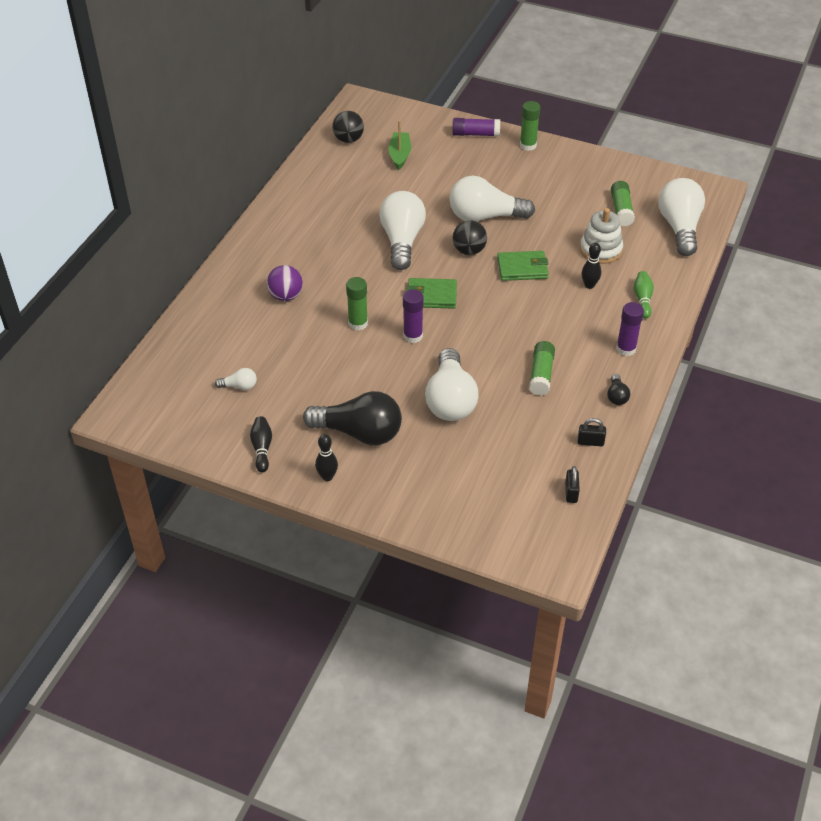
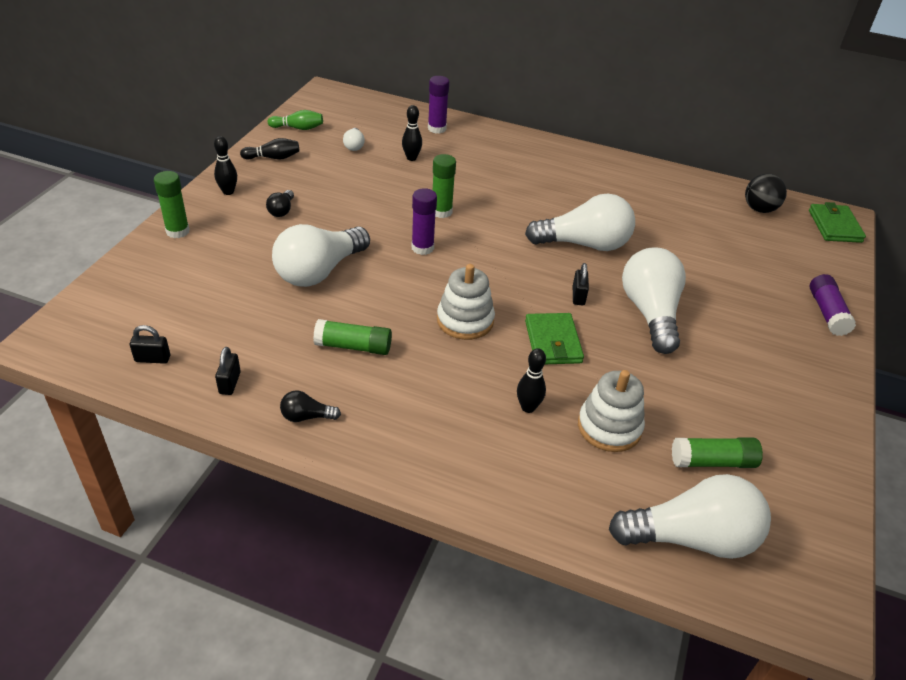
camera: 85 degrees right, 5 degrees down
(264, 343) = (411, 158): none -> black bowling pin
(286, 296) = (480, 169): purple ball -> none
(359, 433) = (282, 210): black light bulb -> black light bulb, size x0.43
(399, 155) = (747, 246): green boat -> none
(431, 296) = (490, 263): green wallet -> green wallet (834, 226)
(450, 400) = (319, 271): white light bulb -> white light bulb turned 45 degrees counterclockwise
(469, 250) = (578, 296): black ball -> black padlock
(504, 313) = (465, 320): none -> white stacking toy
(528, 145) = (828, 364): green glue stick -> green glue stick (177, 231)
(626, 349) = (398, 436): purple glue stick -> purple glue stick (437, 128)
(642, 299) = (504, 466): green bowling pin -> green bowling pin (298, 128)

